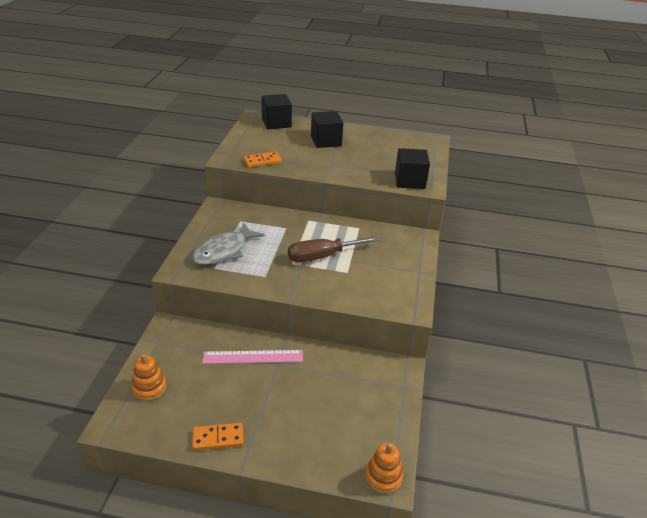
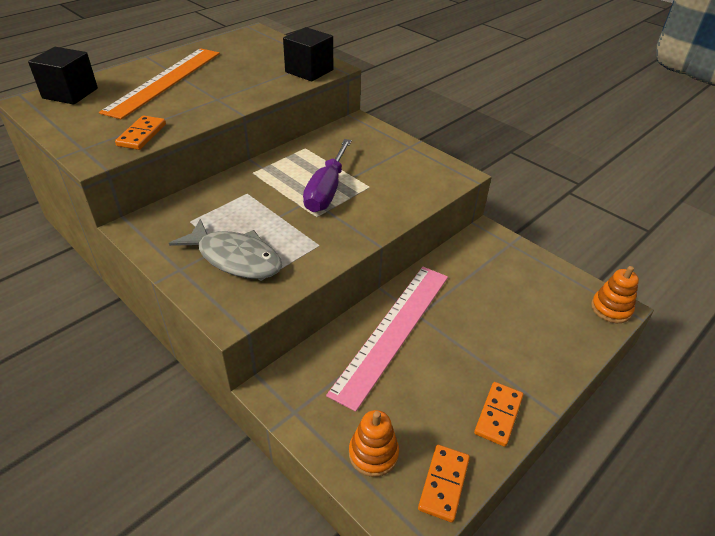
camera: 55 degrees left, 5 degrees up
(147, 429) = (443, 484): none -> orange domino
(224, 251) = (235, 258): grey fish -> grey fish turned 45 degrees counterclockwise
(253, 357) = (393, 331): pink ruler -> pink ruler, size x1.52
(322, 256) = (326, 190): brown screwdriver -> purple screwdriver
(326, 141) = (165, 81): black cube -> orange ruler

